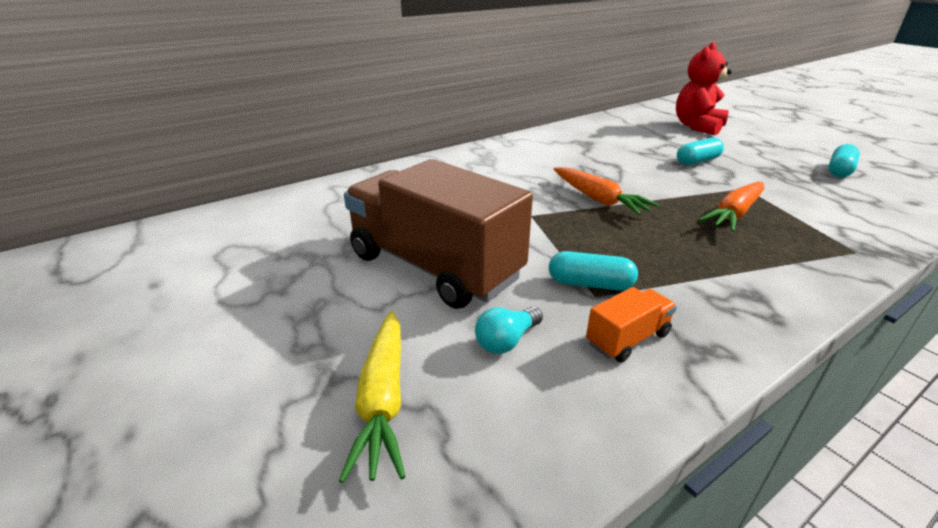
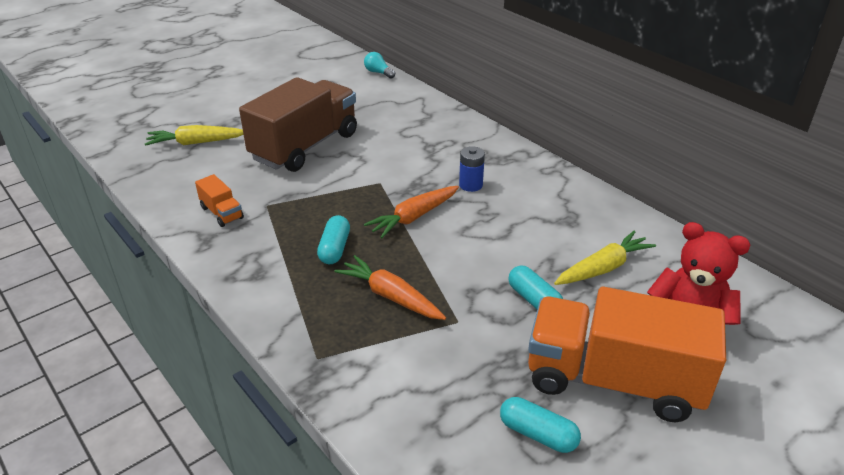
camera: 85 degrees right, 5 degrees up
(507, 341) = (229, 173): turquoise light bulb -> turquoise light bulb (378, 73)
(534, 172) = (470, 185): none -> blue battery
(590, 284) = (279, 204): turquoise capsule -> turquoise capsule (334, 248)
(644, 139) = (603, 268): none -> yellow carrot
(764, 147) = (613, 380): none -> orange truck

